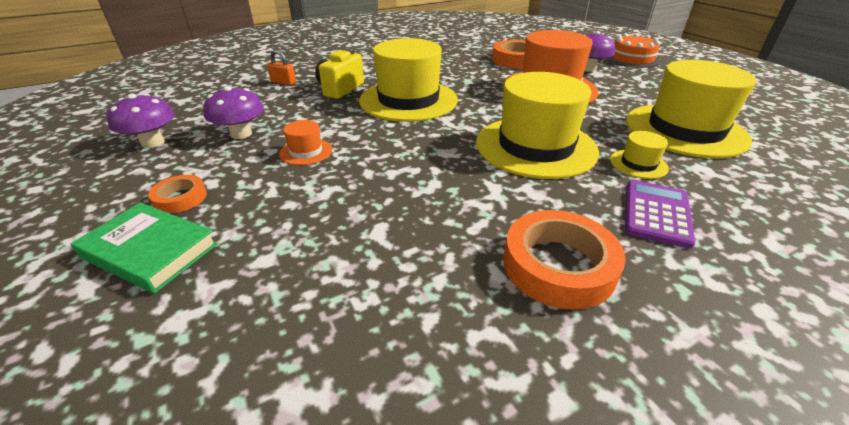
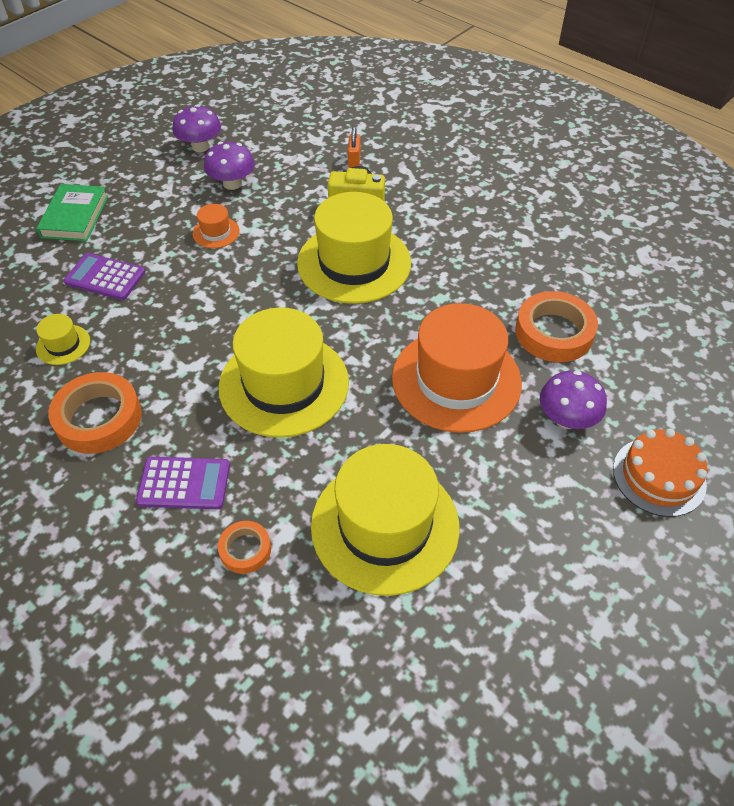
camera: 70 degrees right, 15 degrees up
(180, 198) = (131, 200): orange tape -> orange tape (245, 549)
(307, 235) = (105, 277): none -> purple calculator
(638, 164) = (275, 473): yellow hat -> yellow hat (63, 345)

